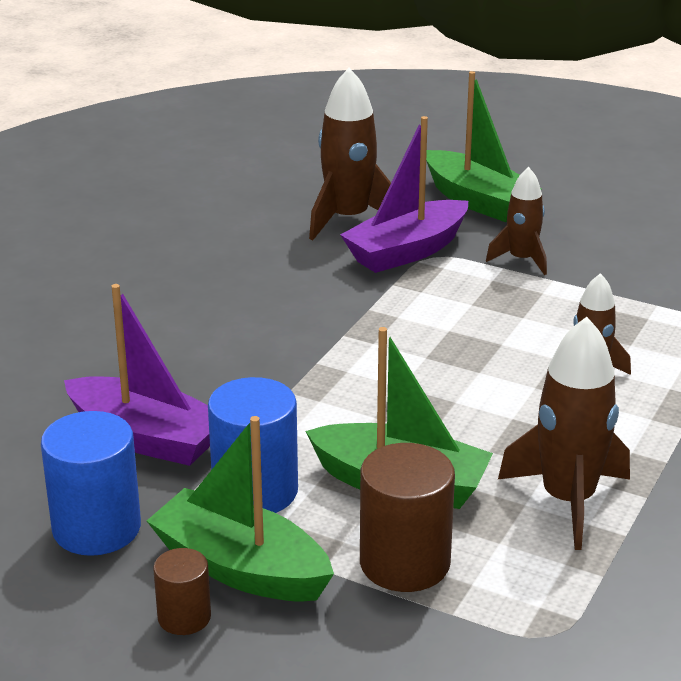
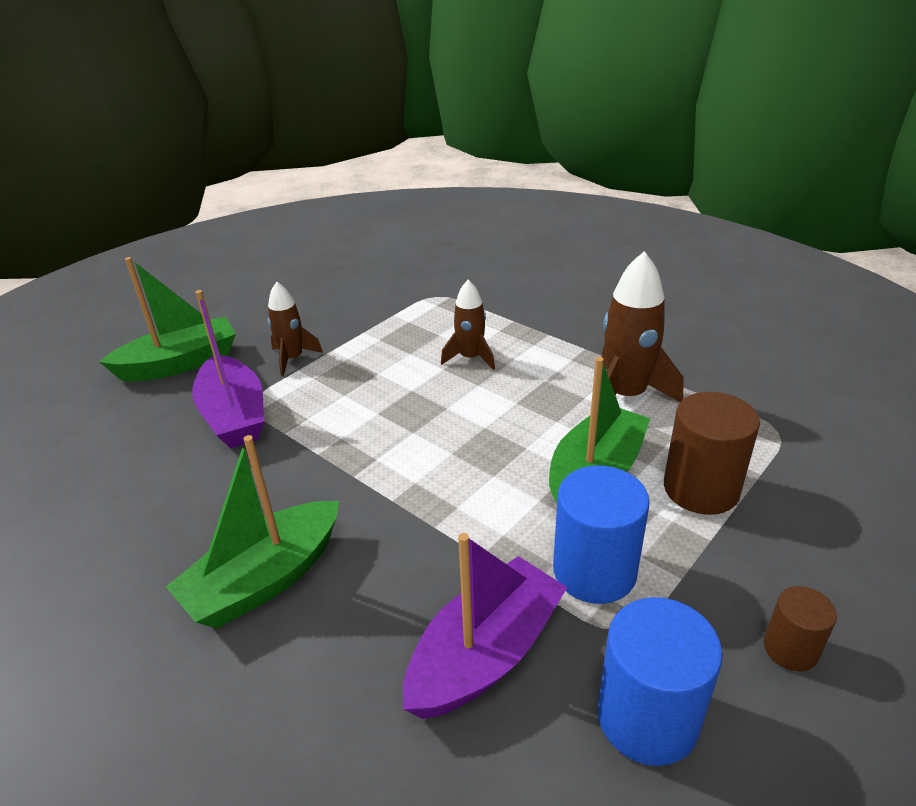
camera: 75 degrees left, 5 degrees up
(241, 568) = (712, 596): green boat -> green boat (265, 579)
(348, 219) = (145, 442): brown rocket -> none

